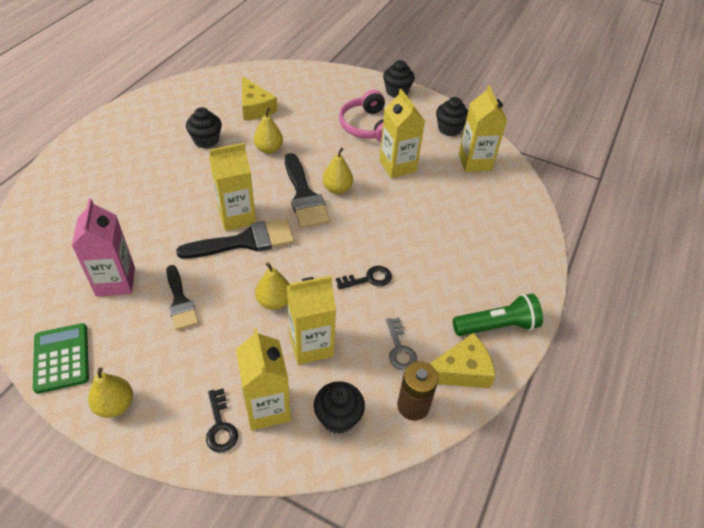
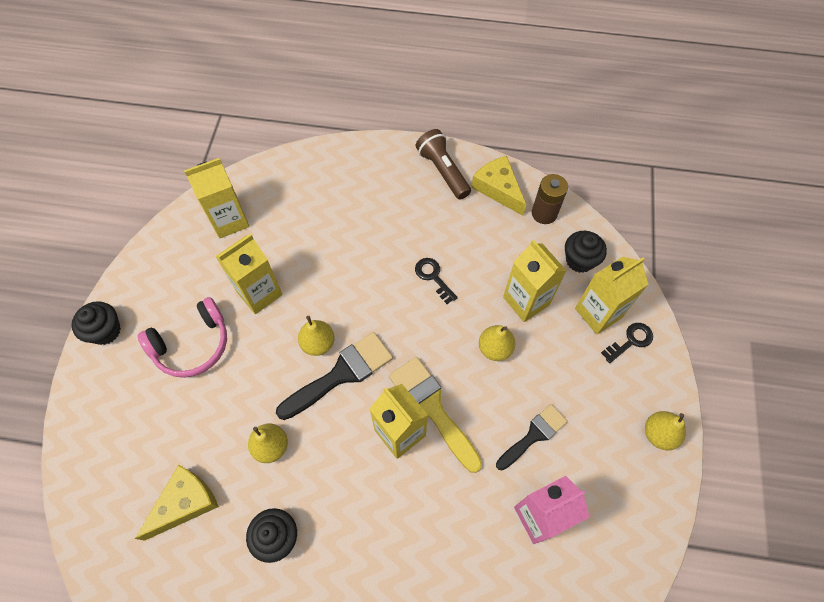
camera: 105 degrees left, 15 degrees up
(61, 358) = (644, 513): green calculator -> none
(245, 241) = (432, 408): black brush -> yellow brush
(400, 349) = (497, 234): grey key -> none
(449, 129) = (174, 255): black cupcake -> none
(497, 326) = (443, 171): green flashlight -> brown flashlight

